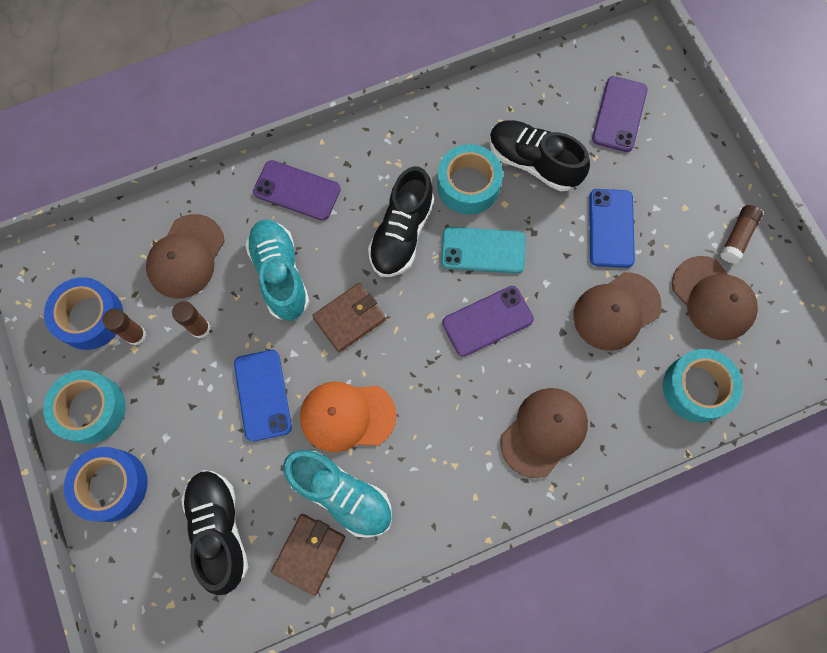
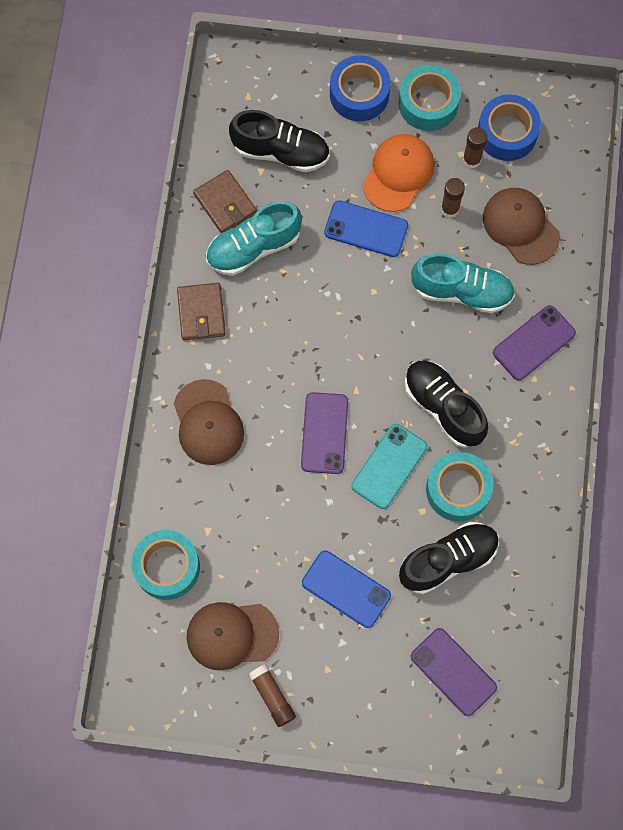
camera: 120 degrees right, 0 degrees up
(347, 416) = (311, 282): orange cap -> orange cap (398, 173)
(349, 318) = (391, 325): brown wallet -> brown wallet (201, 313)
(616, 311) = (270, 544): brown cap -> none

